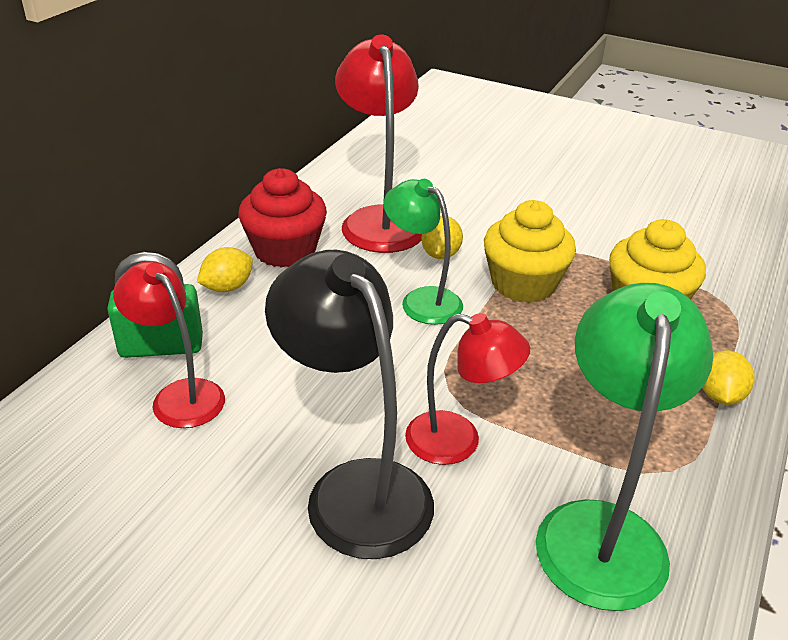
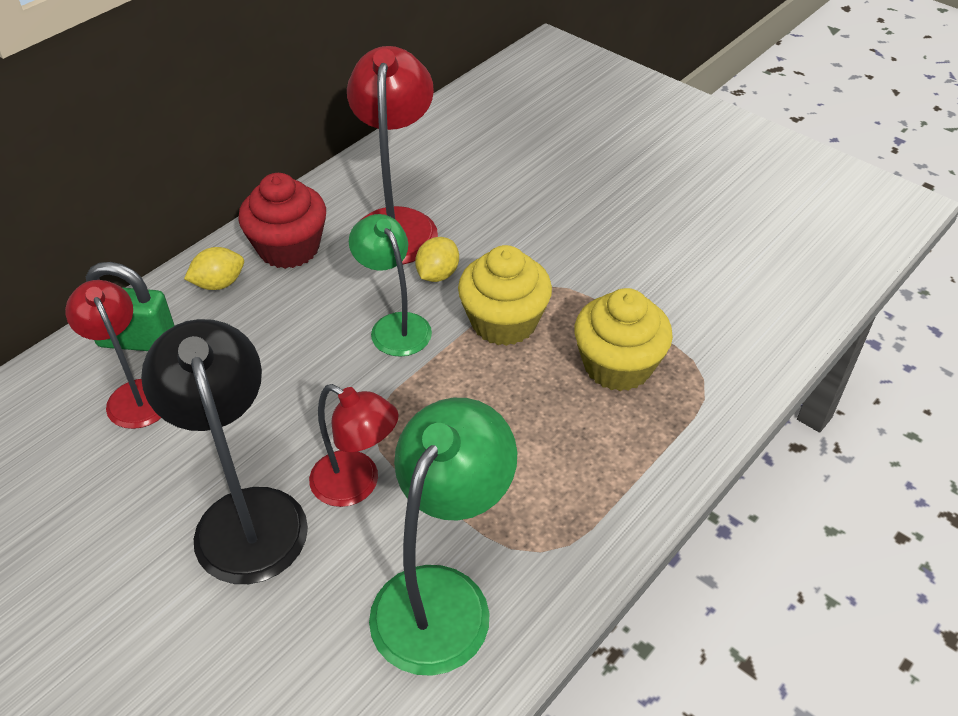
camera: 15 degrees right, 10 degrees up
(720, 396) = (633, 482): yellow lemon -> none

